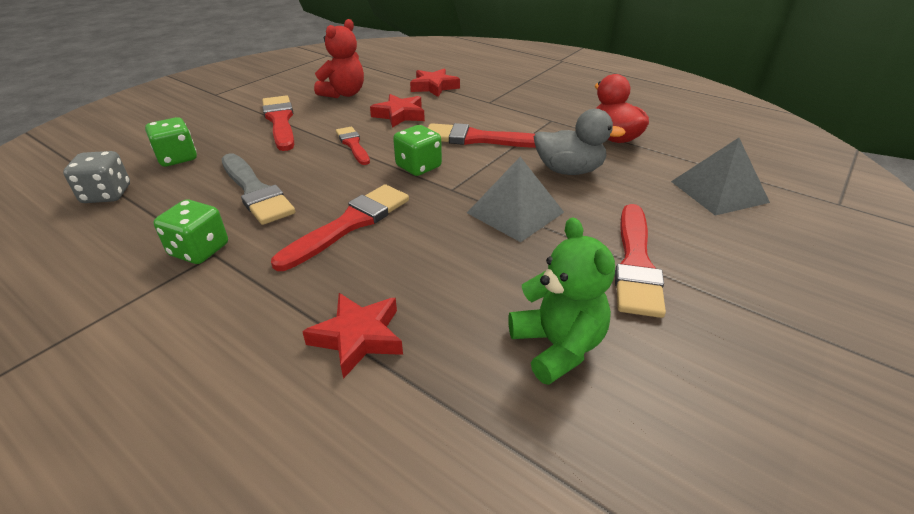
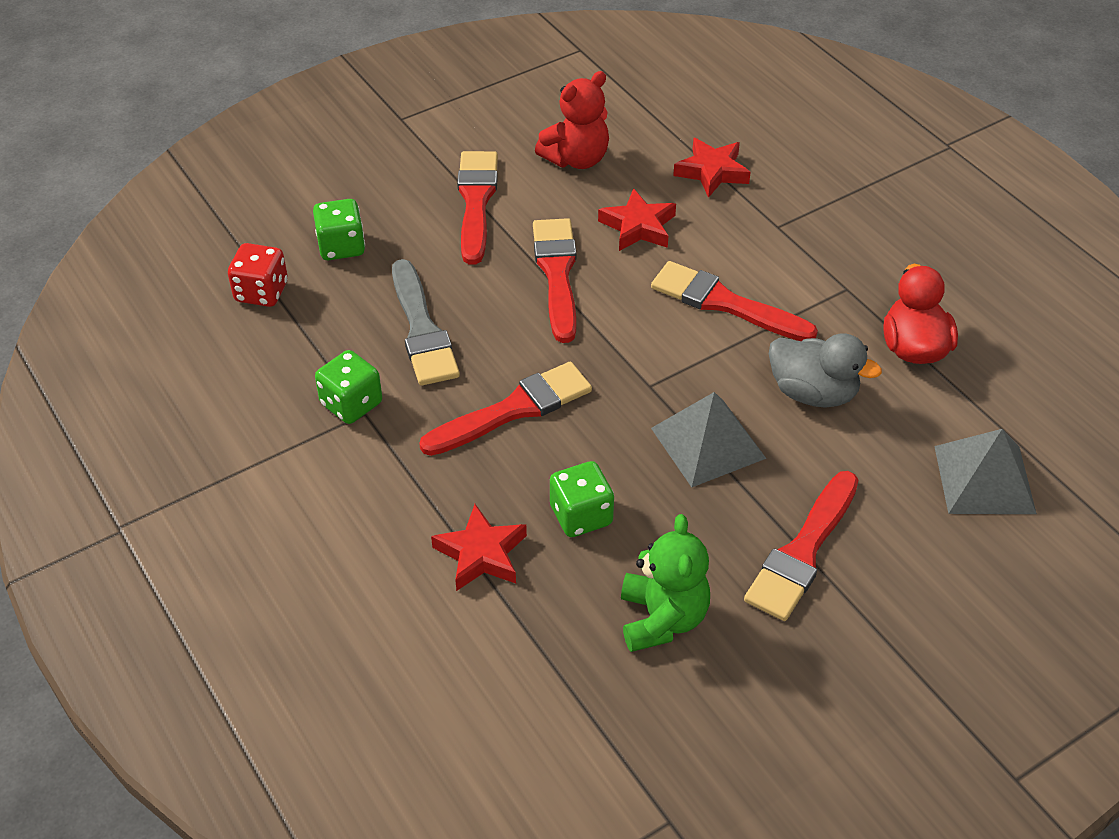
camera: 20 degrees right, 10 degrees up
(107, 194) = (261, 292): grey dice -> red dice
(353, 145) = (557, 274): red brush -> red brush, size x1.62
(418, 167) = (625, 336): green dice -> green dice (581, 515)

